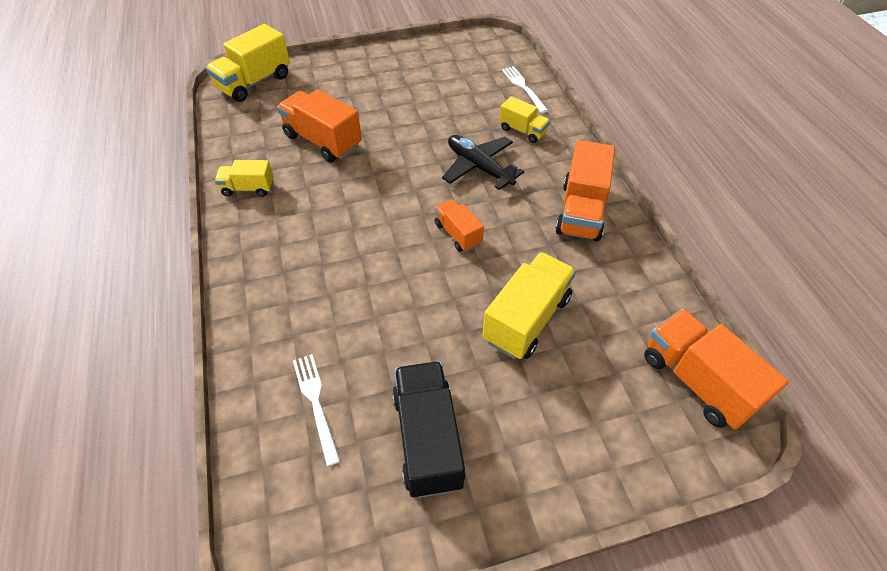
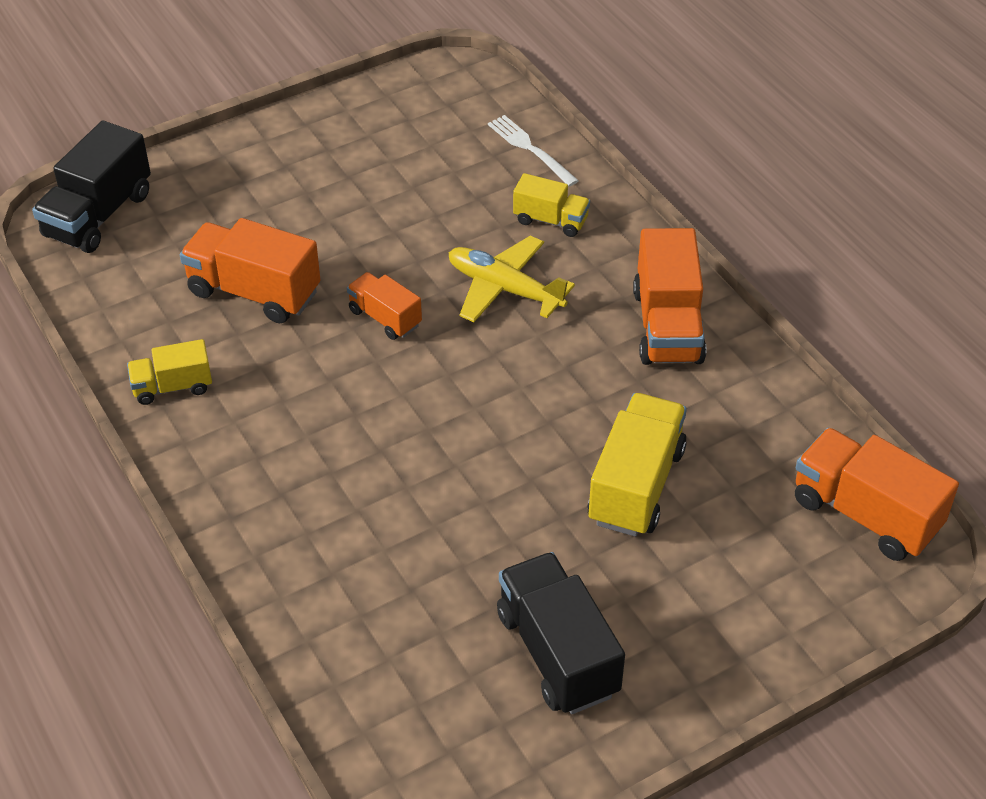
camera: 15 degrees left, 5 degrees down
(254, 83) = (98, 215): yellow truck -> black truck
(315, 402) = (398, 645): white fork -> none
(457, 234) = (507, 392): orange truck -> orange truck (385, 318)
(479, 167) = (504, 288): black plane -> yellow plane

